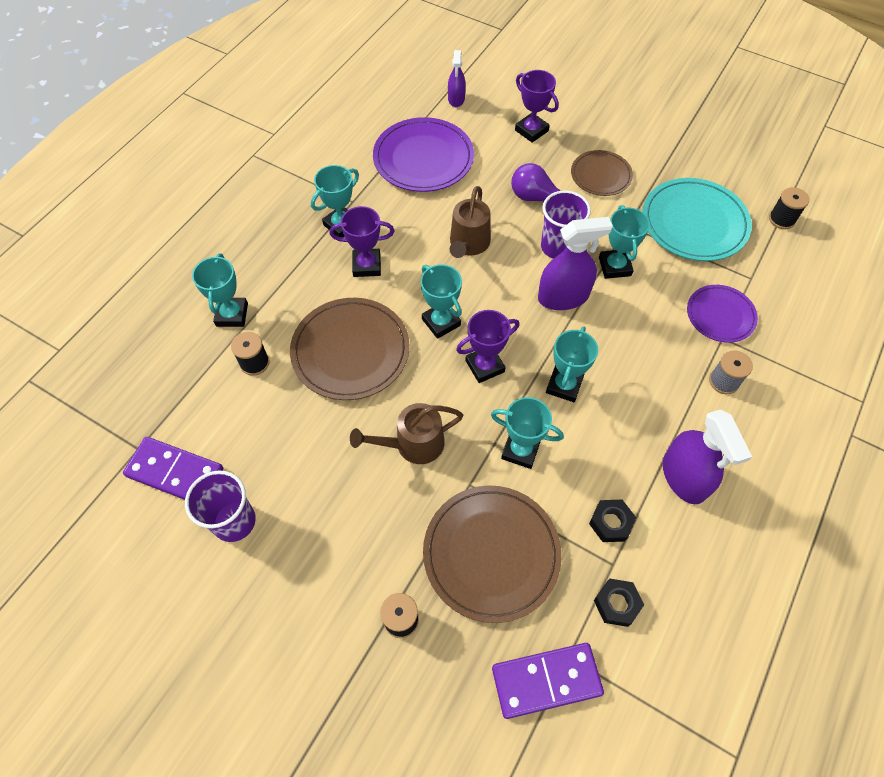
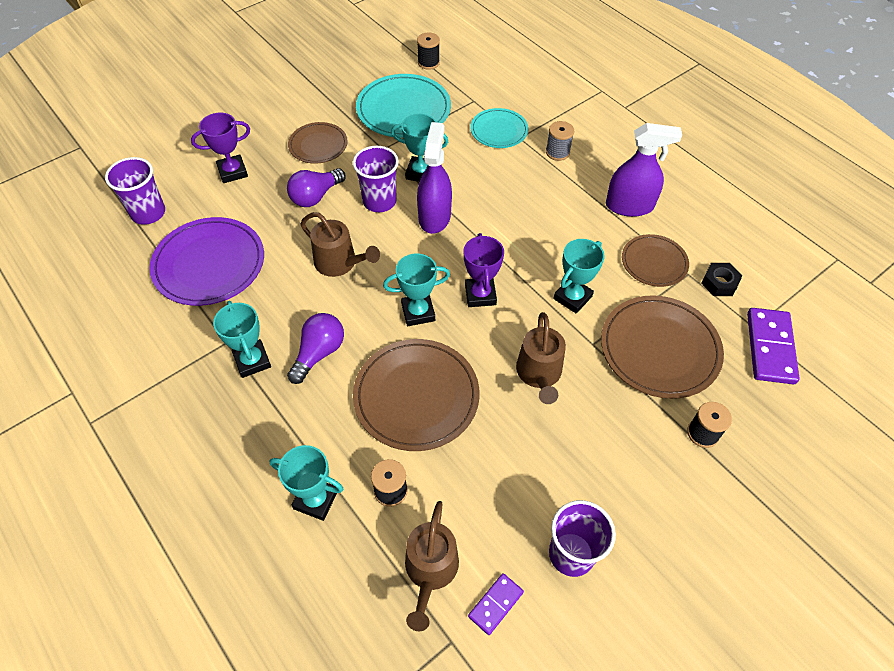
camera: 70 degrees left, 5 degrees down
(175, 472) = (495, 604): purple domino -> purple domino, size x0.55
(192, 415) = (430, 571): none -> brown watering can
(367, 265) = (319, 353): purple trophy -> purple light bulb
(456, 99) = (148, 213): purple spray bottle -> purple cup
(564, 385) = (522, 247): turquoise trophy -> none
(610, 523) = (654, 262): black nut -> brown plate
(720, 315) = (499, 130): purple plate -> turquoise plate

